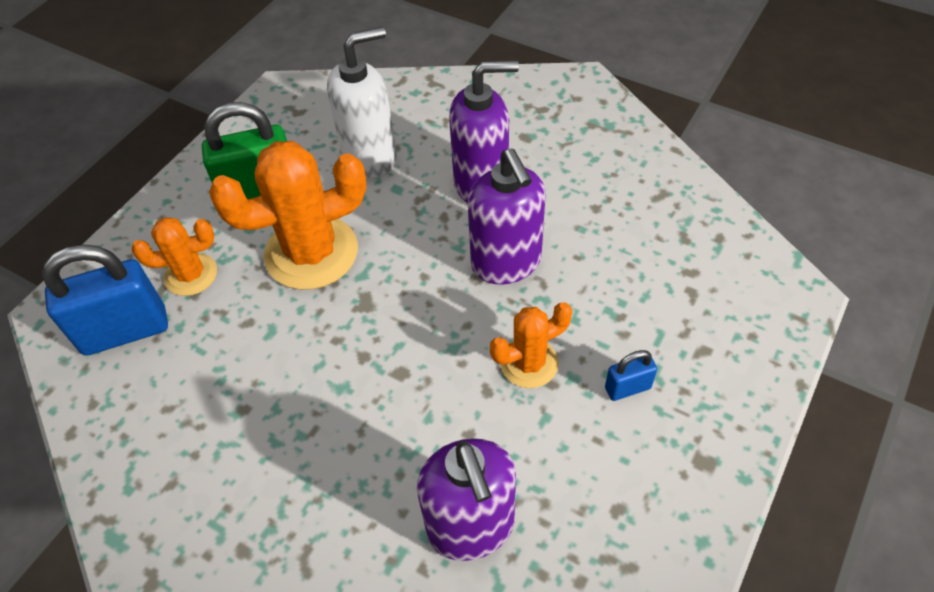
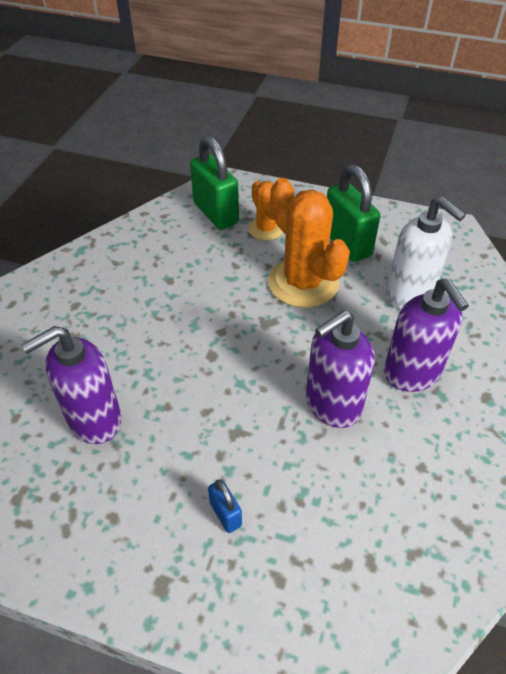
camera: 75 degrees right, 5 degrees down
(125, 331) = (216, 213): blue padlock -> green padlock
(529, 363) = (236, 436): orange cactus -> none

